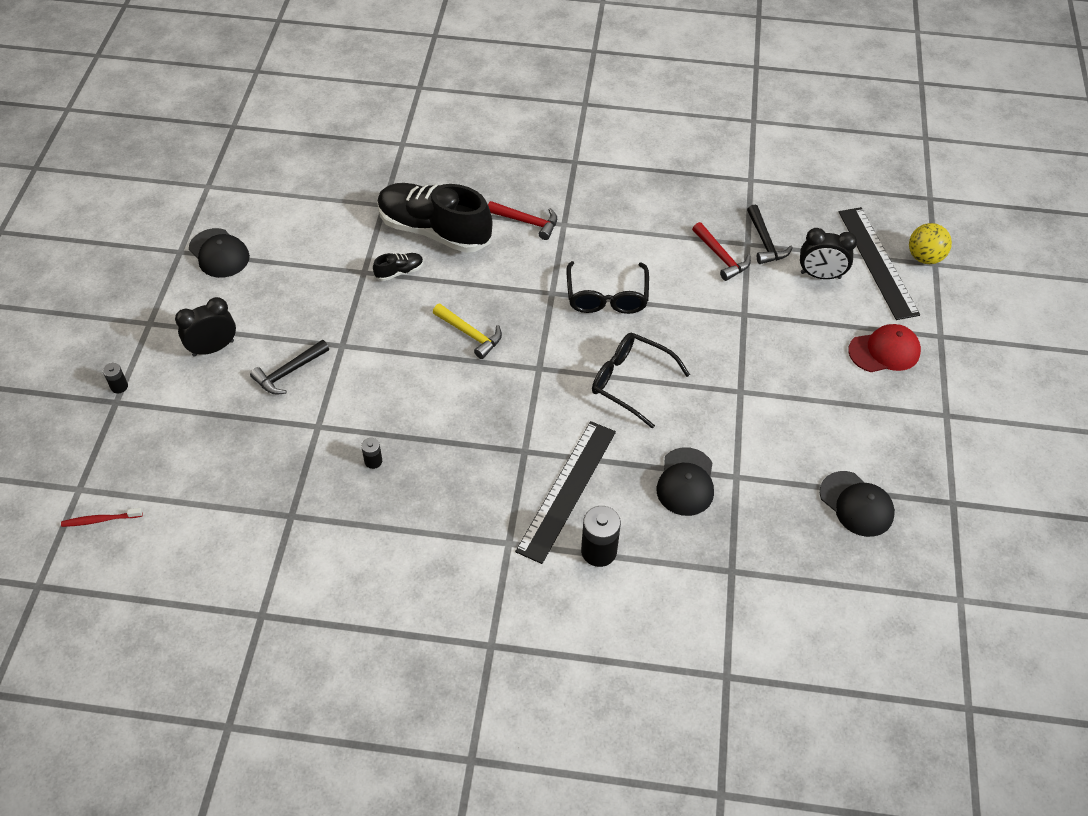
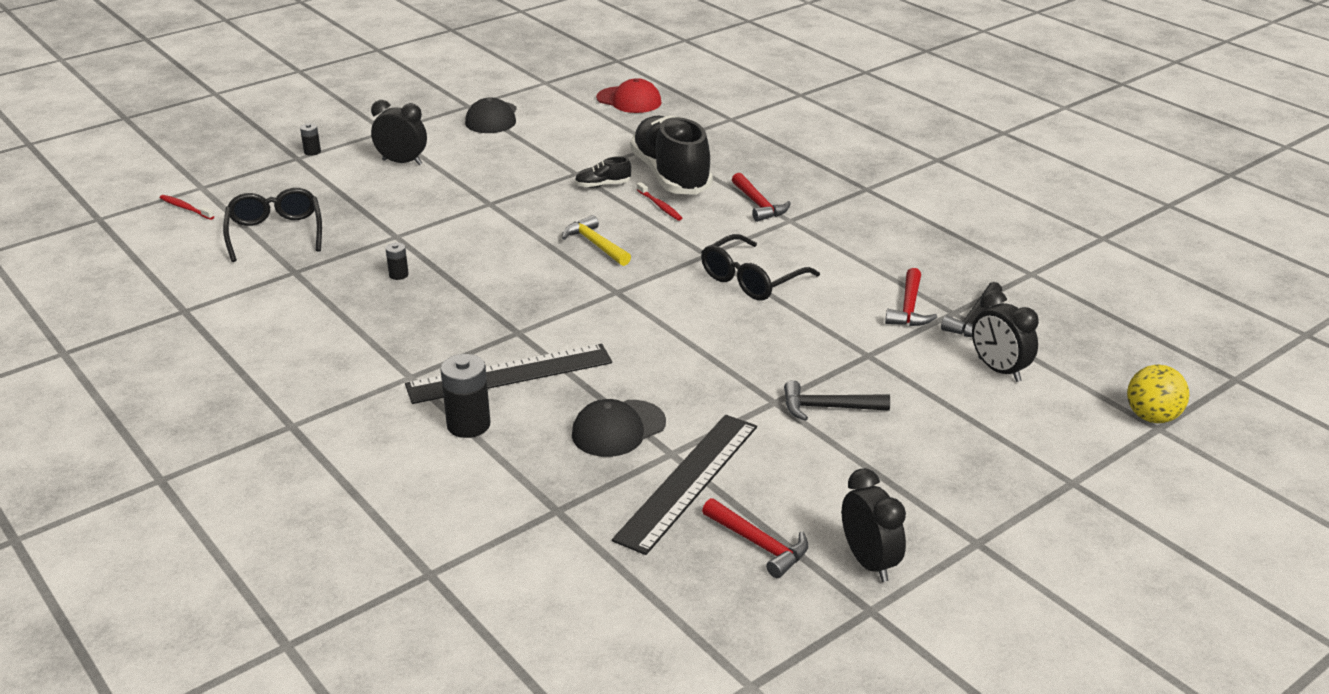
camera: 45 degrees right, 20 degrees down
(289, 372) = (428, 199): black hammer -> black hammer (828, 408)
(399, 272) = (603, 185): black shoe -> black shoe turned 150 degrees clockwise
(465, 266) = (659, 206): none -> red toothbrush
(470, 334) = (595, 244): yellow hammer -> yellow hammer turned 150 degrees clockwise
(631, 382) = (680, 341): black glasses -> black glasses (275, 234)
(856, 504) = (759, 544): black cap -> red hammer
(877, 262) = (1085, 392): black ruler -> black ruler (688, 481)
(884, 351) = (982, 457): red cap -> red cap (629, 100)
(917, 471) = (869, 562): none -> black clock

